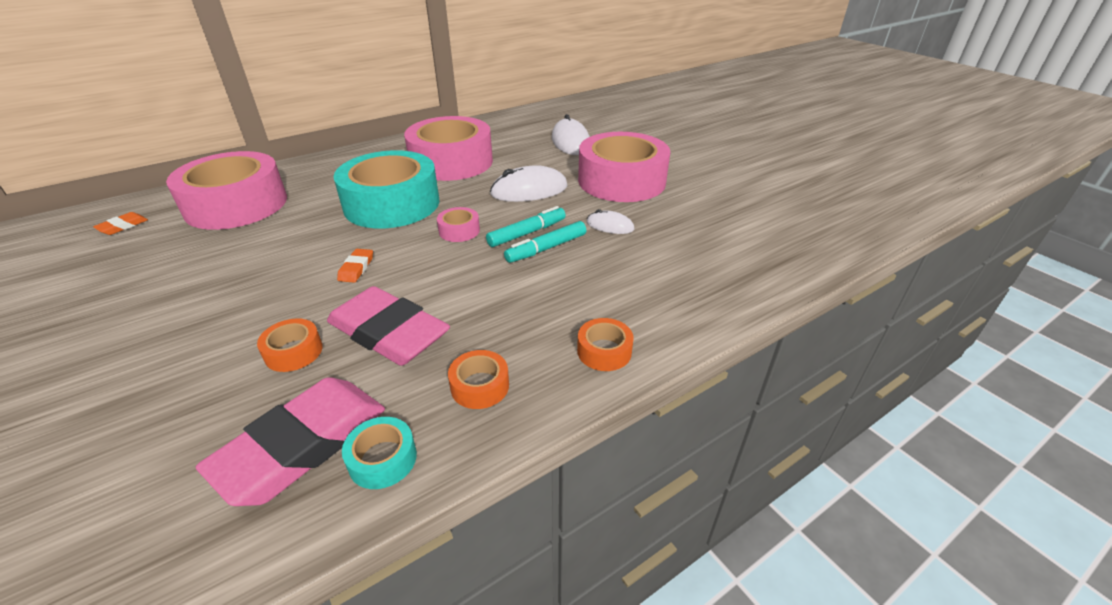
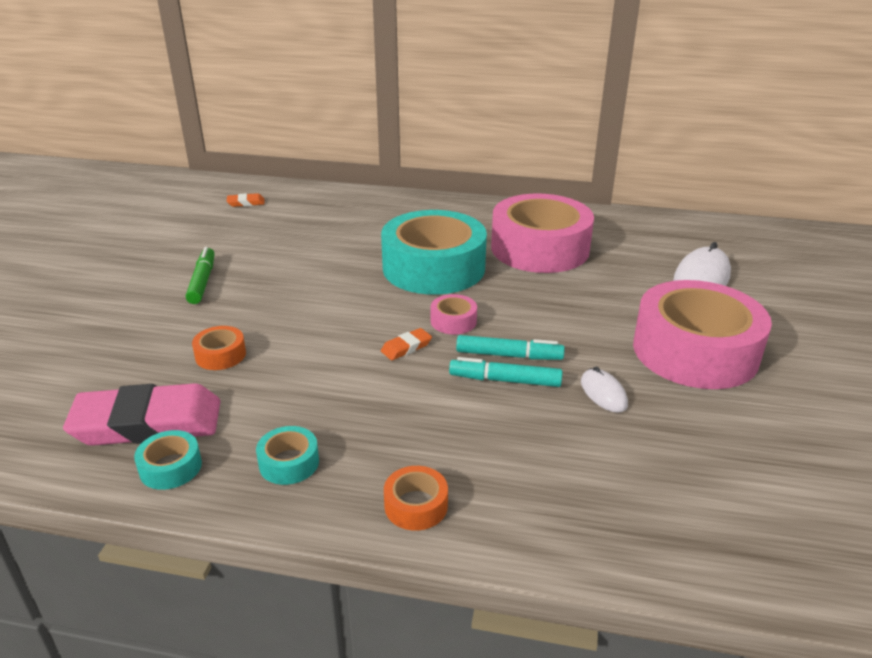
camera: 45 degrees right, 5 degrees down
(175, 308) = (202, 282): none -> green marker
(236, 205) = (327, 216): pink tape -> none
(356, 268) = (335, 312): orange eraser -> orange eraser (406, 347)
(388, 332) = (289, 378): pink eraser -> none
(480, 386) = (289, 463): orange tape -> turquoise tape
(529, 190) = (574, 313): white mouse -> none

